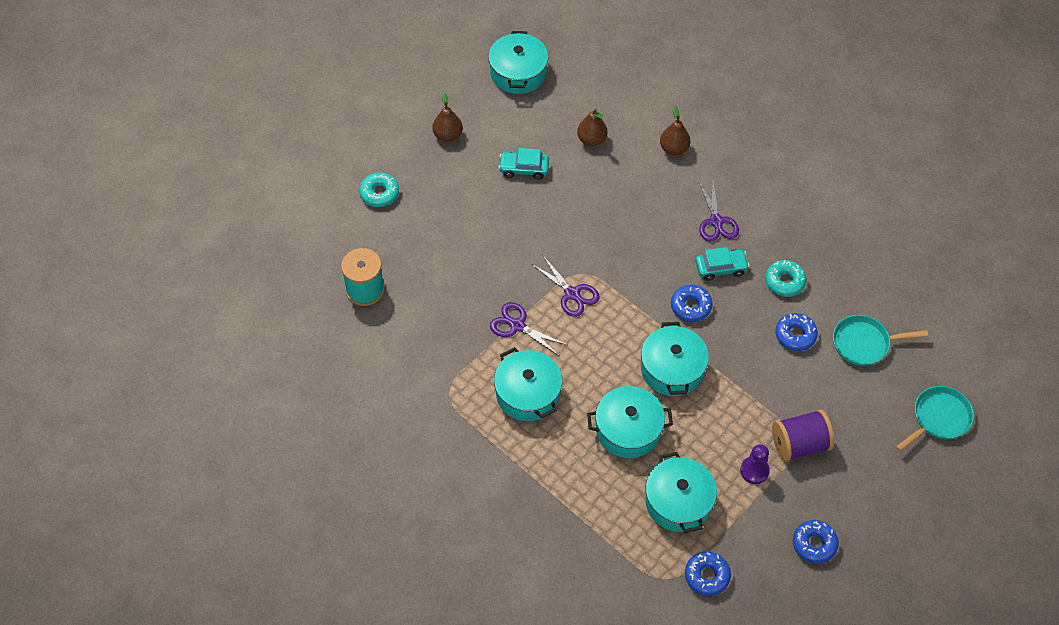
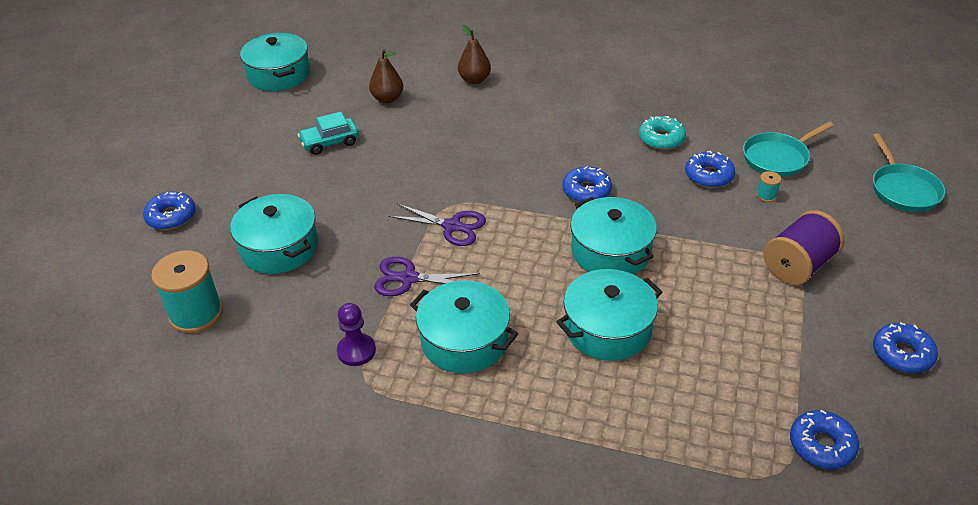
camera: 25 degrees left, 15 degrees down
(379, 193) = (171, 216): turquoise donut -> blue donut
(448, 135) = (228, 143): brown pear -> none
(678, 502) = (722, 378): turquoise pot -> turquoise pot (279, 247)
(716, 221) = (557, 117): purple scissors -> none
(720, 268) = (591, 150): turquoise car -> none
(754, 471) = (775, 310): purple pawn -> purple pawn (356, 351)
(825, 374) = (766, 196): none -> turquoise spool
(938, 418) = (903, 189): turquoise pan -> turquoise pan turned 150 degrees clockwise

